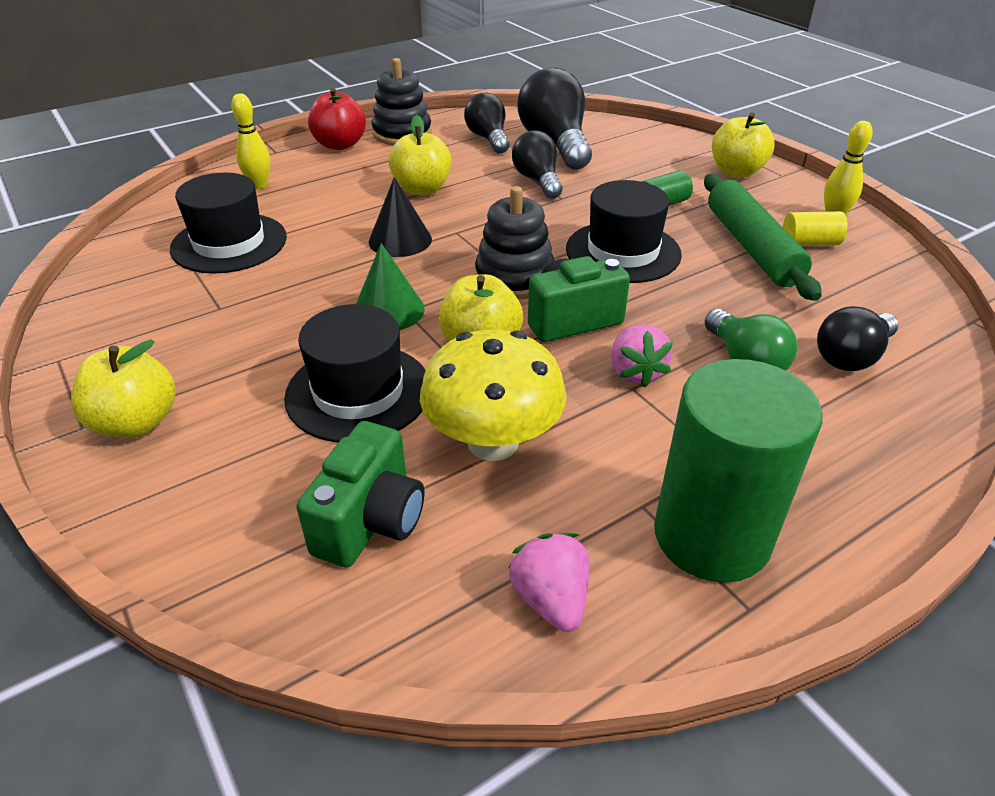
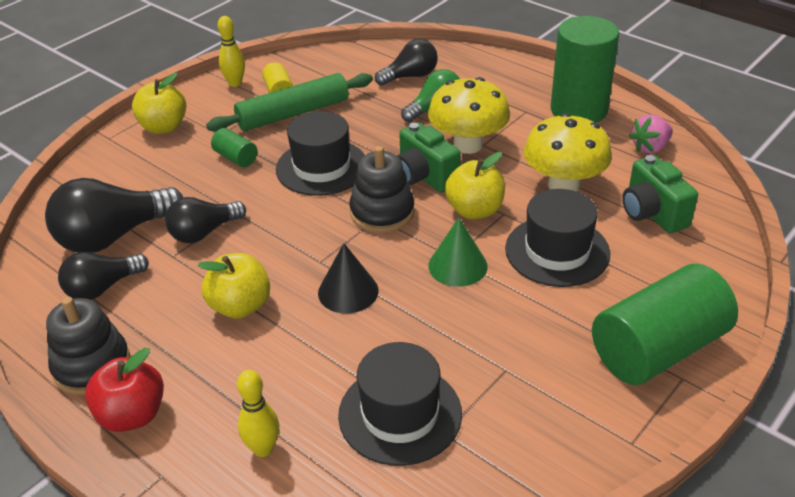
camera: 105 degrees left, 0 degrees up
(136, 422) = (658, 349): yellow apple -> green cylinder
(370, 521) = (652, 213): green camera -> green camera turned 120 degrees counterclockwise
(635, 372) = (468, 145): pink strawberry -> yellow mushroom
(851, 357) = (410, 76): black light bulb -> black light bulb turned 60 degrees counterclockwise

